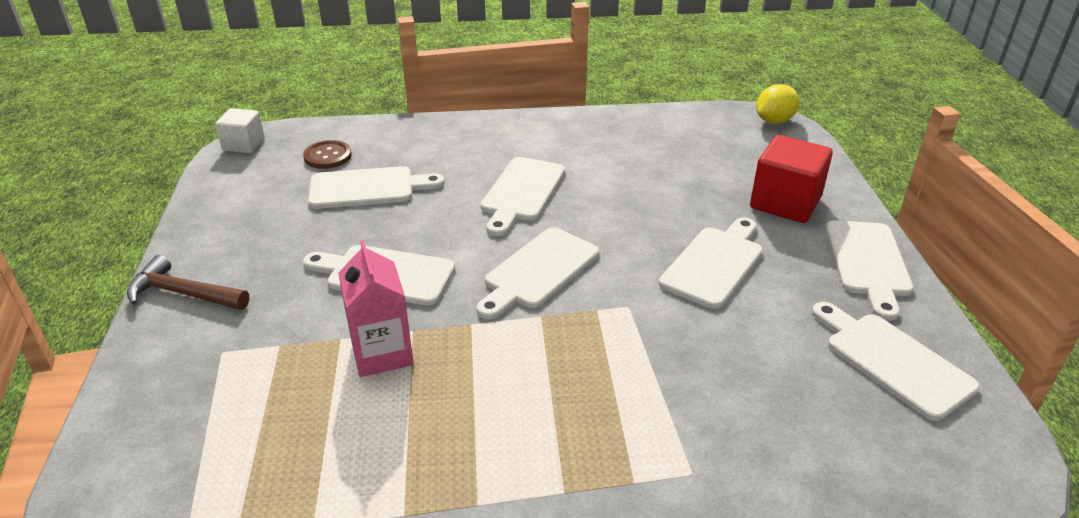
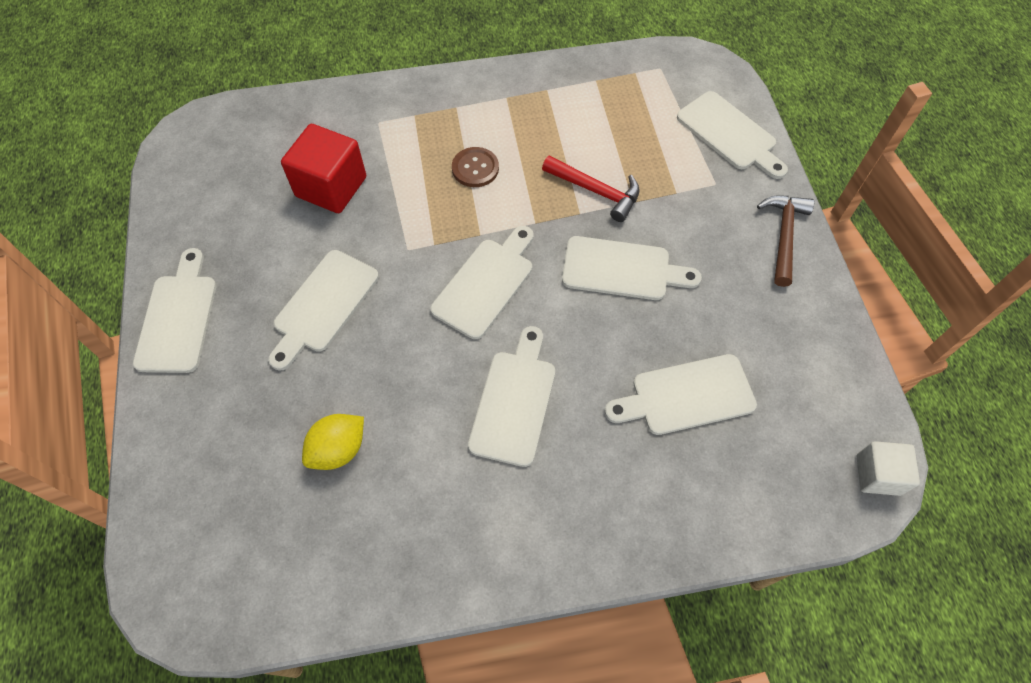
camera: 175 degrees right, 25 degrees up
(183, 293) = (783, 235): brown hammer -> brown hammer turned 90 degrees counterclockwise
(328, 156) = (760, 457): brown button -> brown button (475, 168)
(382, 353) = (596, 191): pink carton -> red hammer
(774, 121) = (172, 602): yellow lemon -> yellow lemon (338, 449)
(785, 203) = (224, 406): red cube -> red cube (331, 187)
(892, 361) = (211, 211): white cutting board -> white cutting board (729, 134)

